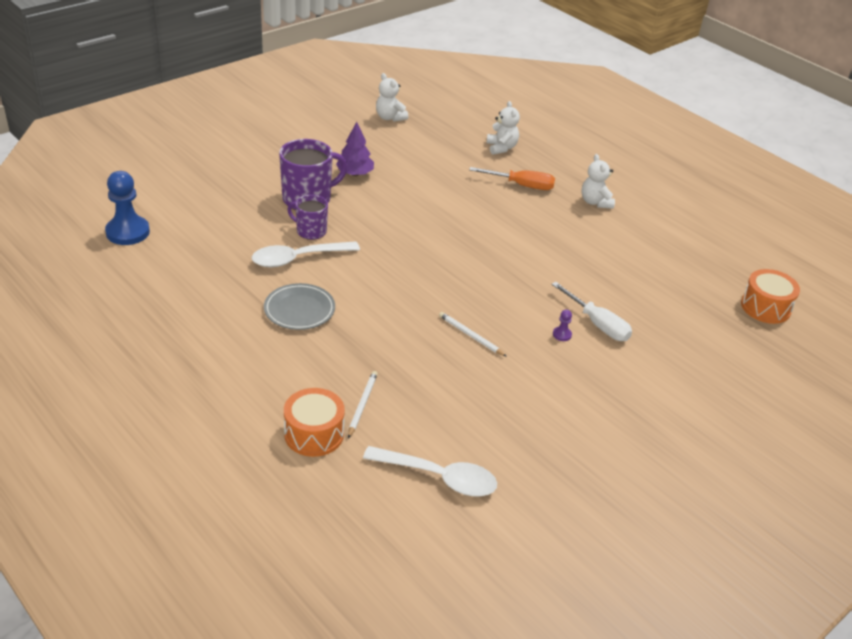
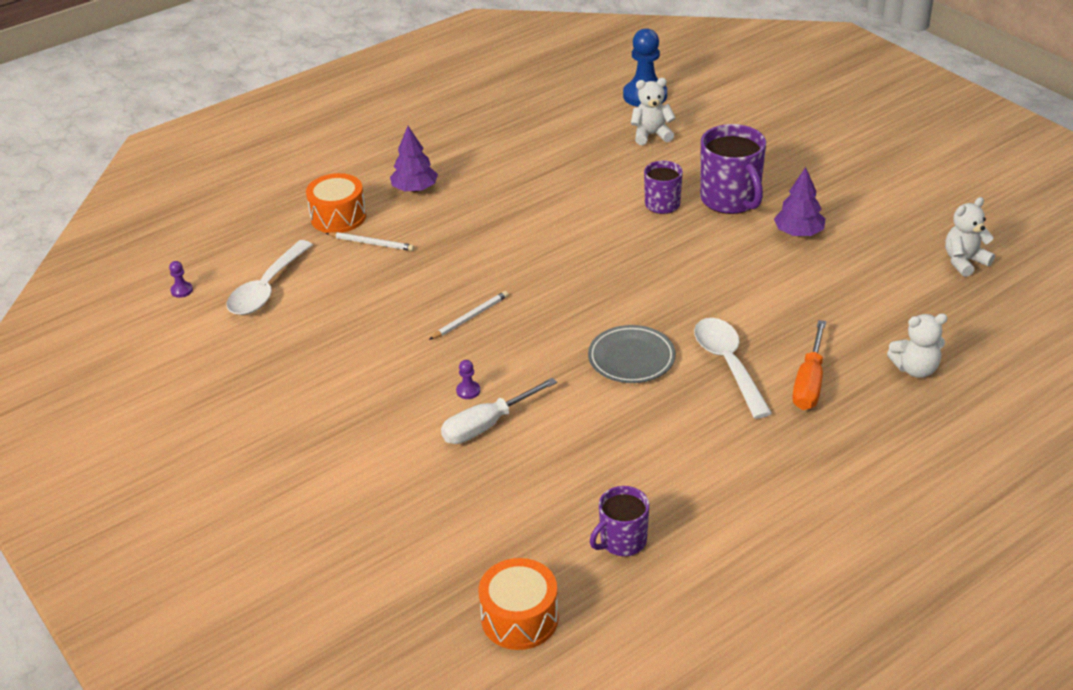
camera: 100 degrees right, 0 degrees up
(268, 379) = (415, 189): none -> purple tree
(297, 259) = (608, 197): white spoon -> white spoon (728, 364)
(299, 310) = (518, 202): grey plate -> grey plate (631, 358)
(447, 551) = (182, 290): none -> purple pawn
(595, 202) = (780, 459): white teddy bear -> white teddy bear (651, 135)
(686, 265) = (622, 541): none -> purple mug

